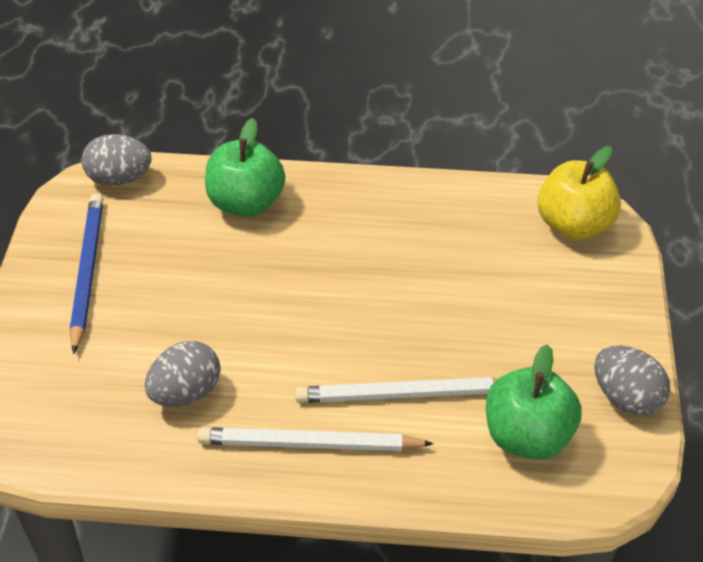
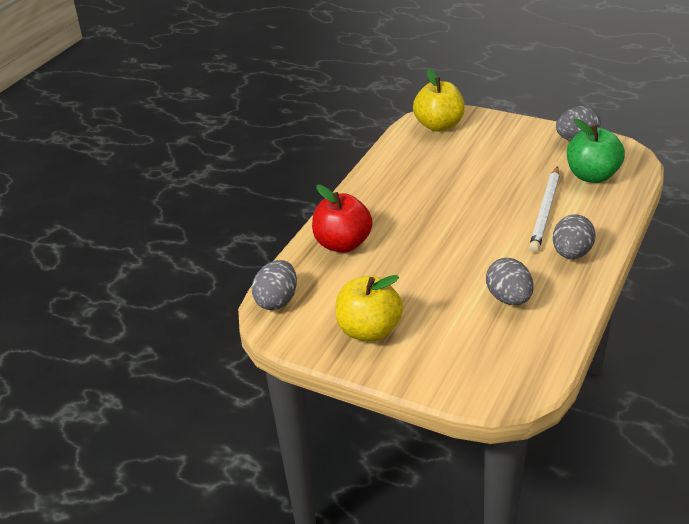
camera: 65 degrees left, 10 degrees down
(87, 272) = (369, 330): blue pencil -> yellow apple
(246, 203) = (342, 244): green apple -> red apple
(310, 444) = (571, 254): white pencil -> grey egg

